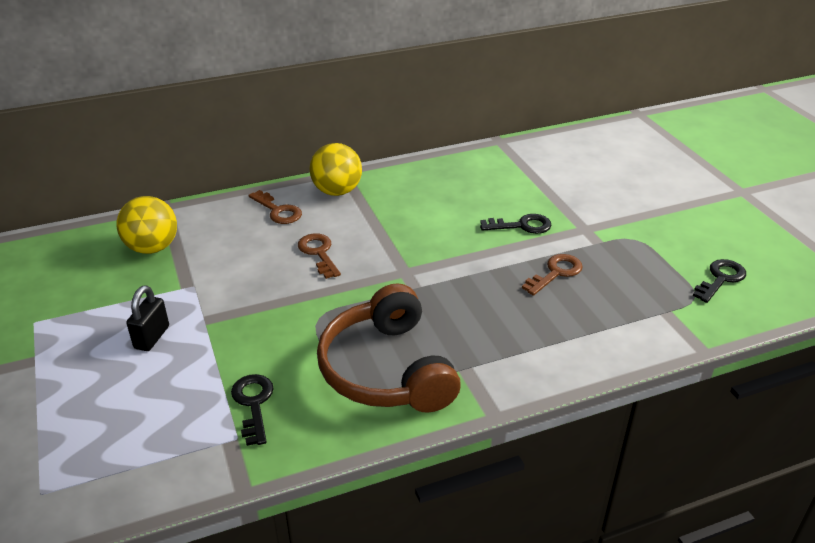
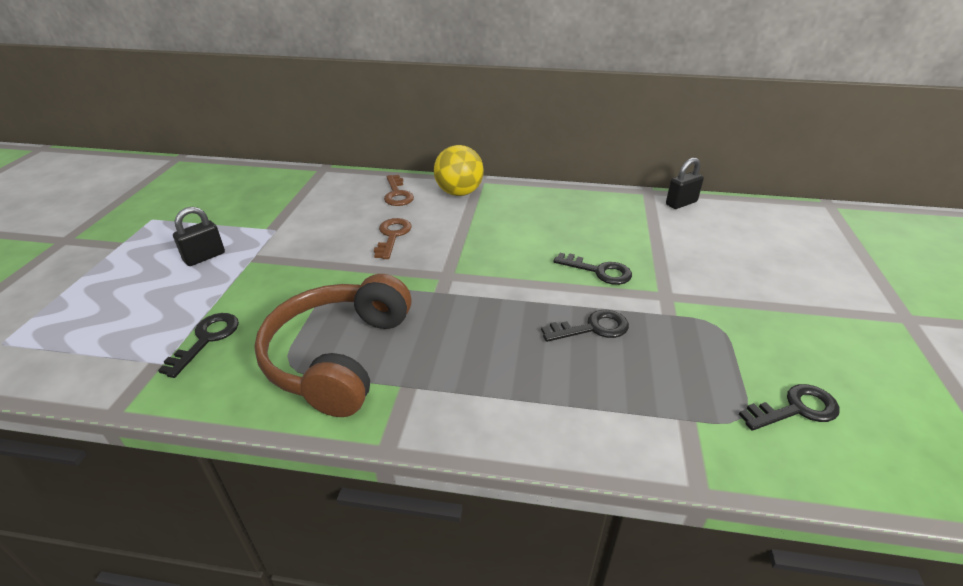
camera: 30 degrees right, 0 degrees up
(152, 248) = (281, 194): yellow ball -> none
(534, 144) = (681, 203): none -> black padlock
(556, 273) = (592, 328): brown key -> black key

